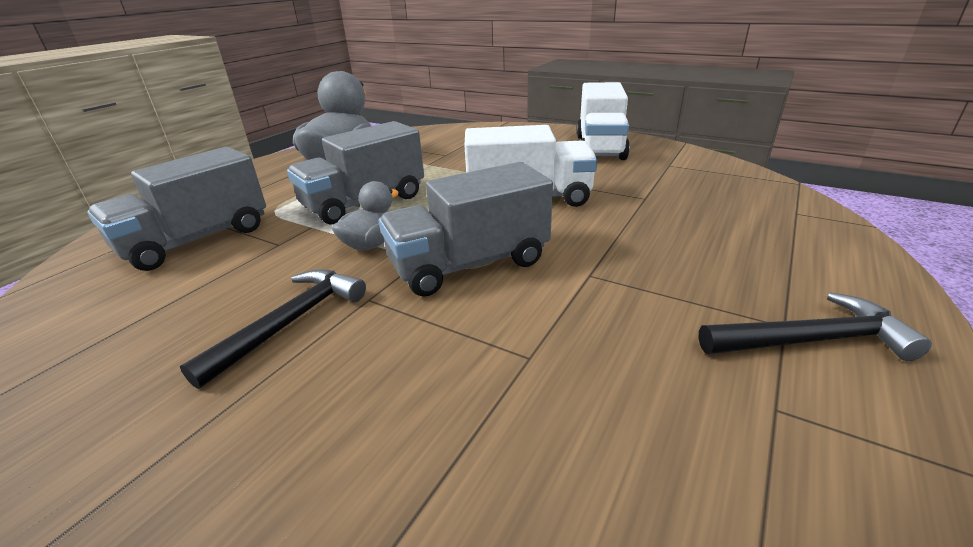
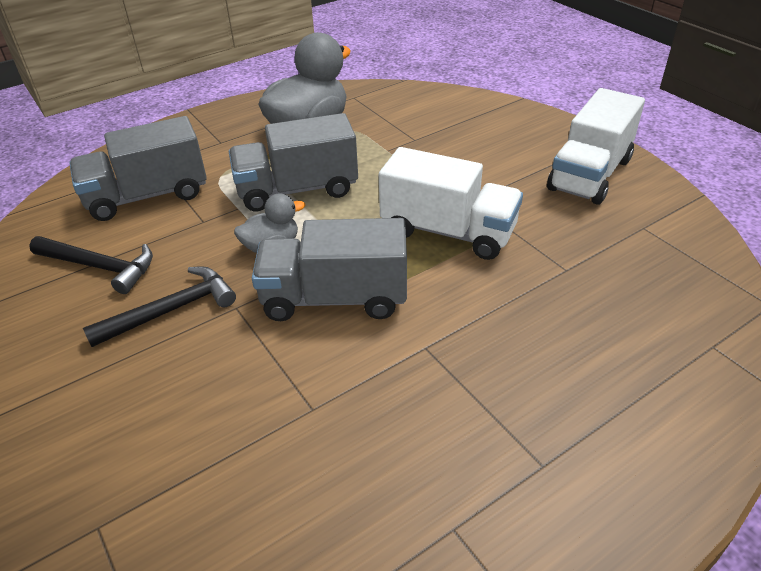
camera: 25 degrees right, 10 degrees up
(811, 340) = (549, 489): black hammer -> black hammer (100, 267)

